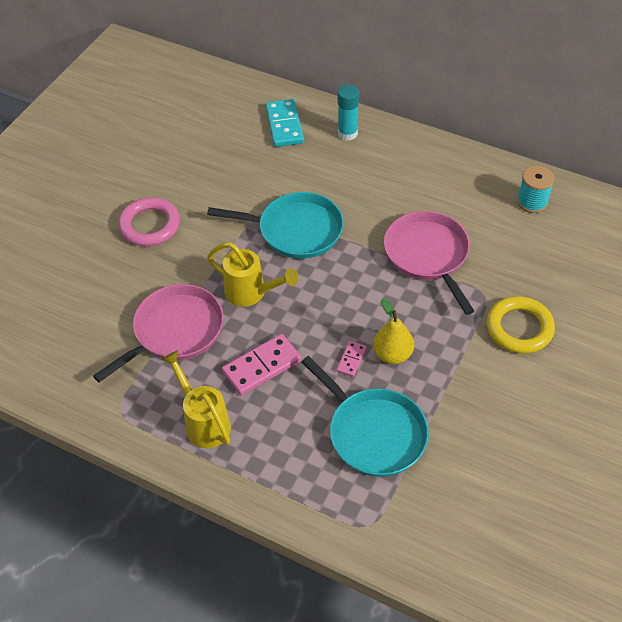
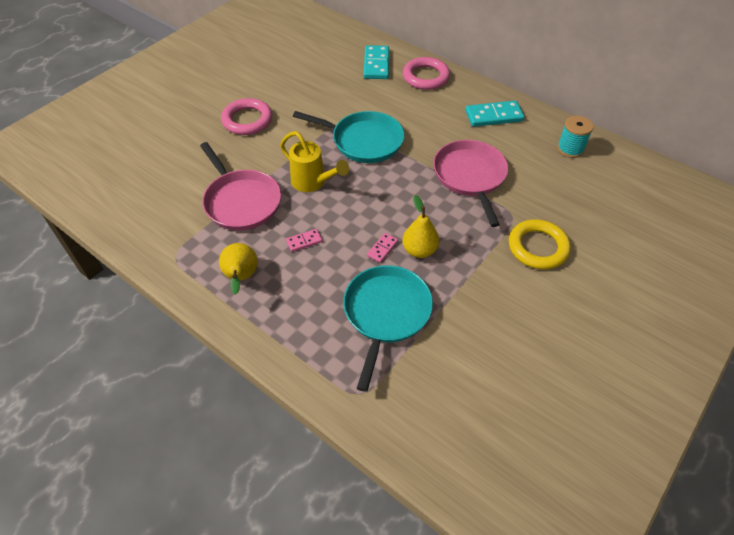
camera: 10 degrees right, 0 degrees up
(175, 331) = (241, 201): pink pan -> pink pan turned 90 degrees clockwise
(204, 422) = (241, 278): yellow watering can -> yellow pear
(262, 366) = (304, 241): pink domino -> pink domino, size x0.52
(347, 133) = (425, 77): turquoise glue stick -> pink ring
(374, 433) = (386, 313): turquoise pan -> turquoise pan turned 135 degrees counterclockwise
(438, 173) = (493, 116): none -> turquoise domino

